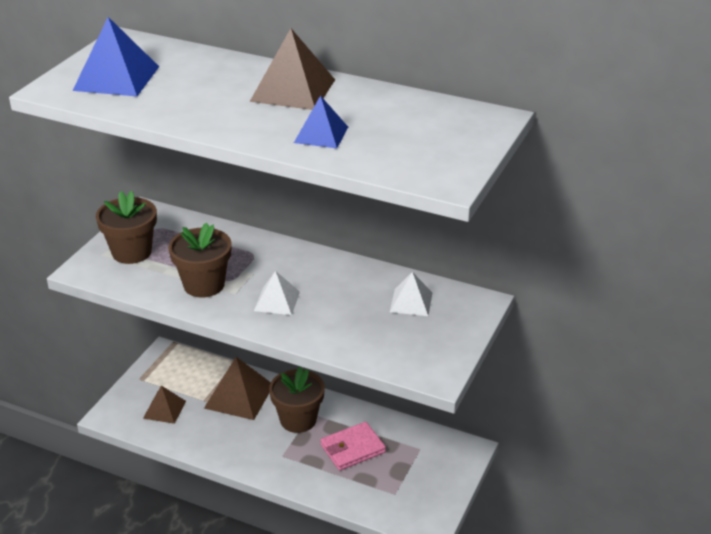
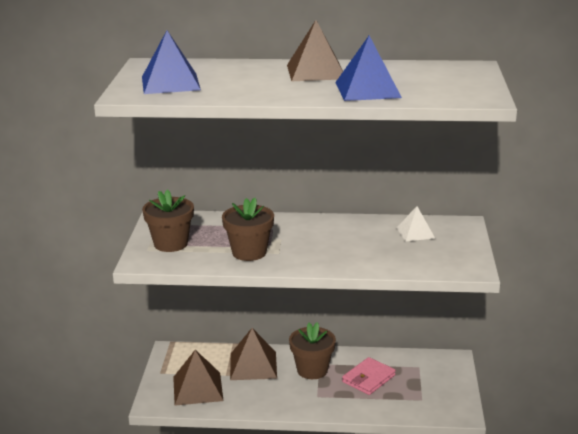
camera: 20 degrees left, 10 degrees down
(164, 409) = (198, 388): brown pyramid -> brown pyramid, size x1.63
(277, 301) = (315, 251): white pyramid -> none
(321, 134) = (367, 90): blue pyramid -> blue pyramid, size x1.63

